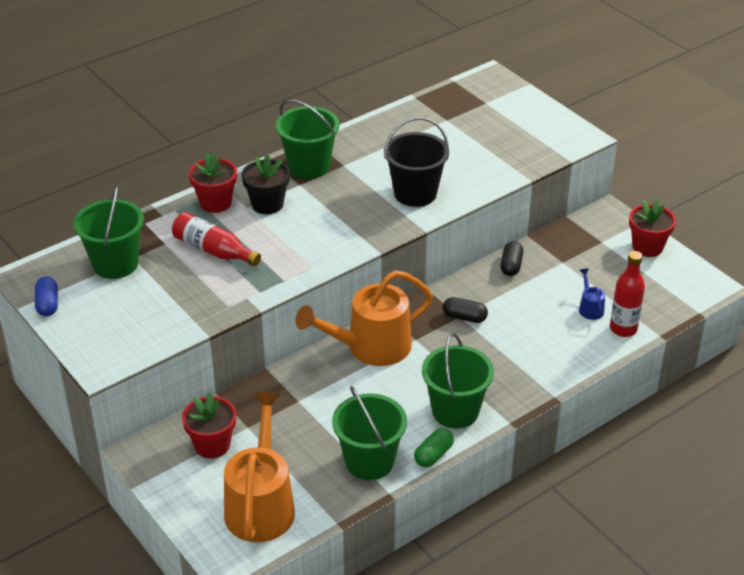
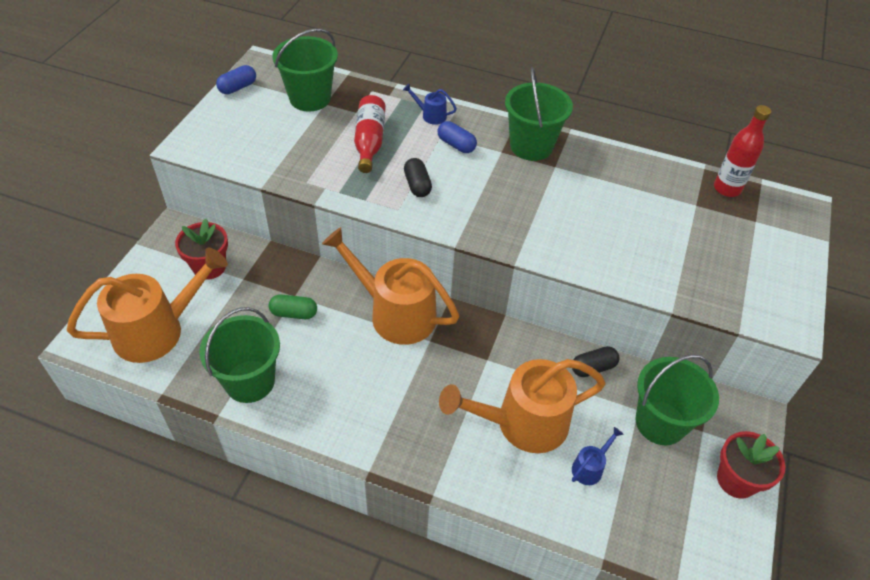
camera: 55 degrees right, 10 degrees up
(215, 203) = (430, 115): red flower pot -> blue watering can
(267, 204) = (456, 145): black flower pot -> blue capsule
(415, 193) = (563, 232): black bucket -> none
(433, 455) = (286, 427): green capsule -> green capsule (294, 313)
(455, 411) = (355, 417): green bucket -> green bucket (660, 422)
(464, 317) = (488, 364): black capsule -> black capsule (417, 185)
(530, 324) = (522, 423): none -> orange watering can
(623, 329) = (584, 515): red bottle -> red bottle (727, 189)

